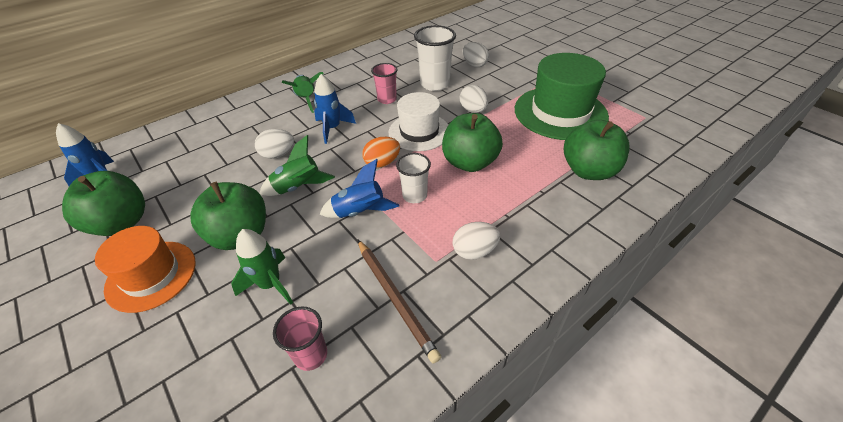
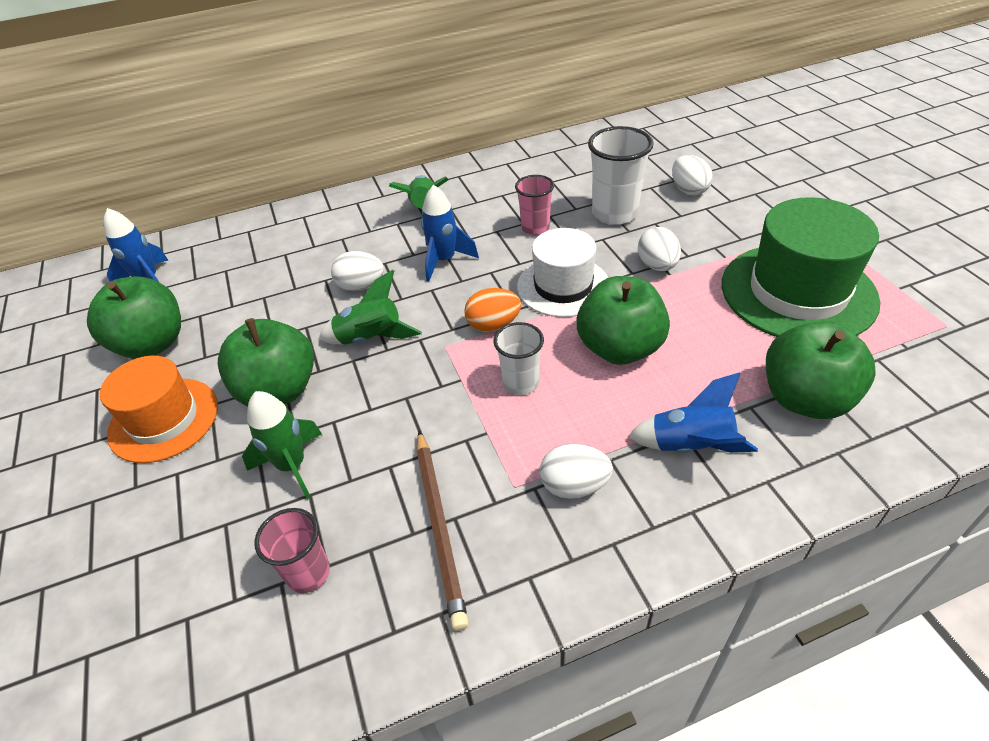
camera: 20 degrees right, 0 degrees up
(360, 212) = (438, 391): blue rocket -> blue rocket (691, 446)

